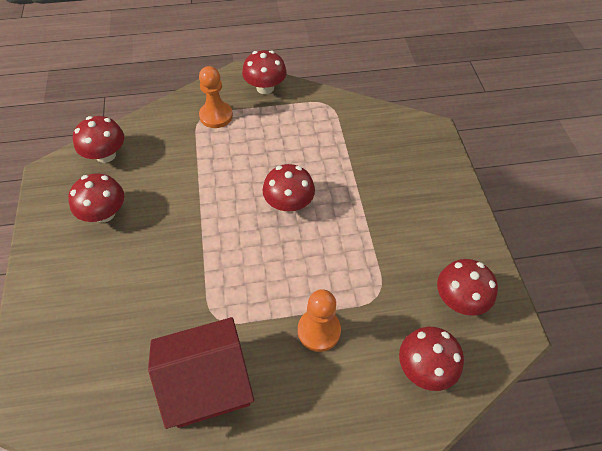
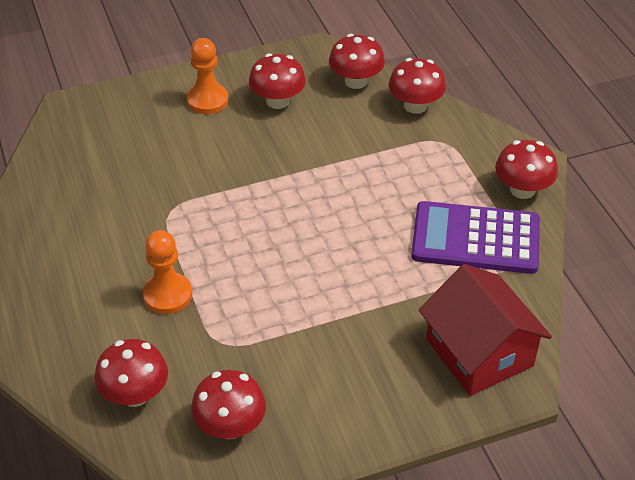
camera: 80 degrees right, 10 degrees down
(207, 382) = (100, 218): red house -> red house (479, 352)
(216, 116) = (451, 154): orange pawn -> orange pawn (207, 100)
(288, 203) = (333, 244): red mushroom -> red mushroom (415, 106)
(305, 122) = (475, 239): none -> purple calculator

